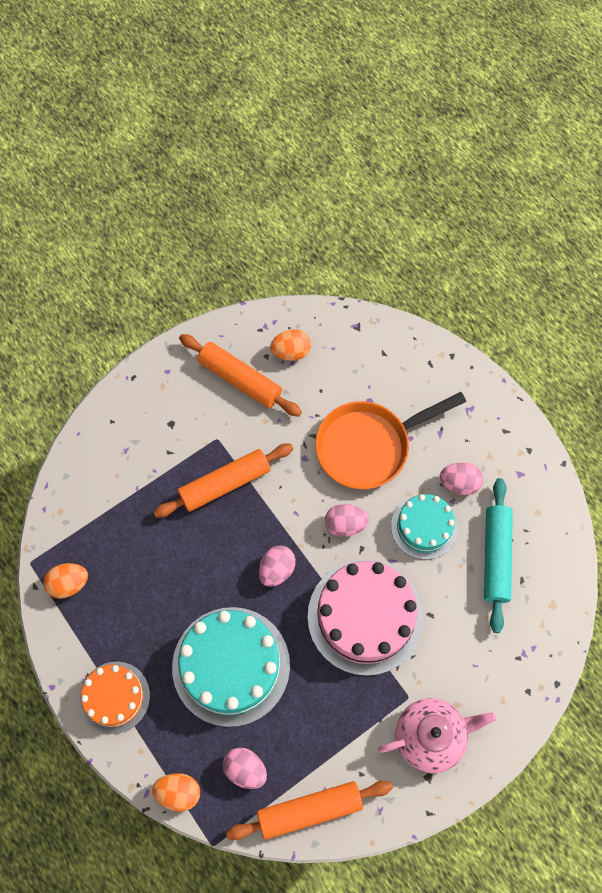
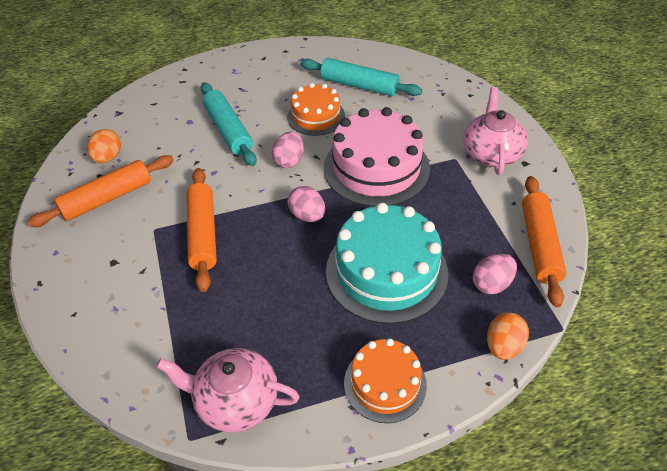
camera: 70 degrees left, 20 degrees down
(69, 584) = (236, 401): orange egg -> pink teapot
(369, 446) = (228, 130): orange pan -> turquoise rolling pin
(424, 527) = (316, 116): turquoise cake -> orange cake
(459, 483) = (290, 89): pink egg -> none

